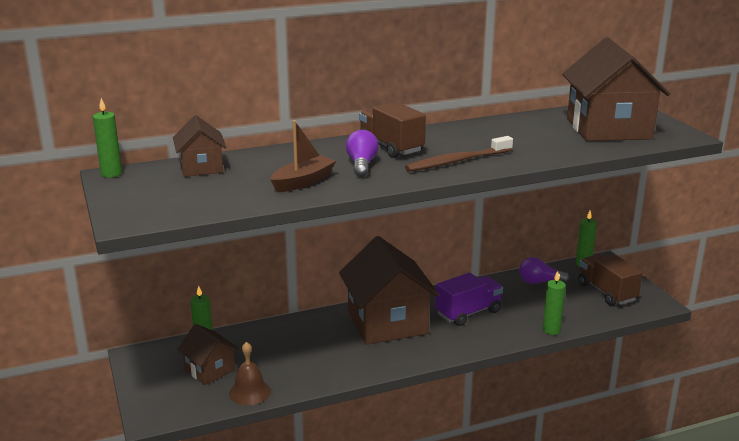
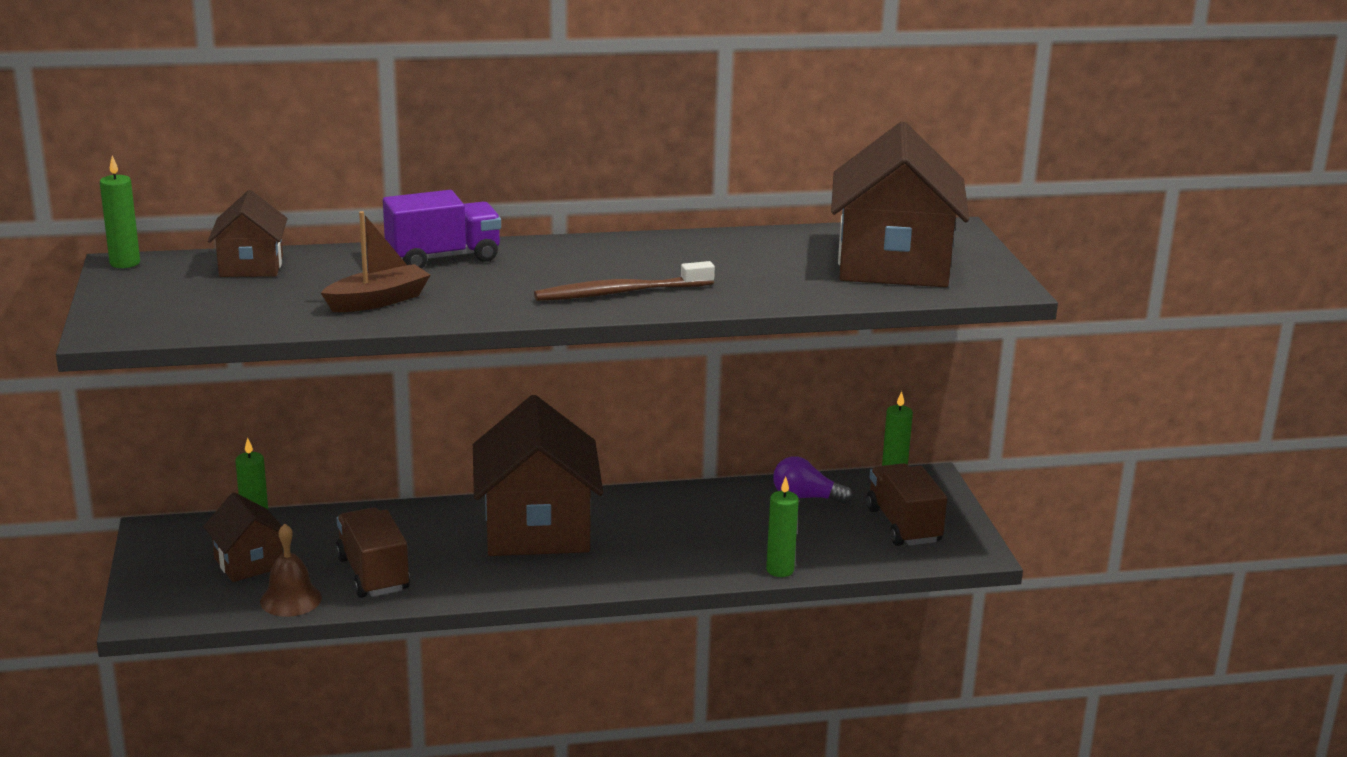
camera: 10 degrees right, 0 degrees up
(361, 165) = (478, 284): purple light bulb -> none
(391, 147) = (540, 261): brown truck -> brown truck (373, 574)
(468, 313) = (667, 530): purple truck -> purple truck (443, 257)

